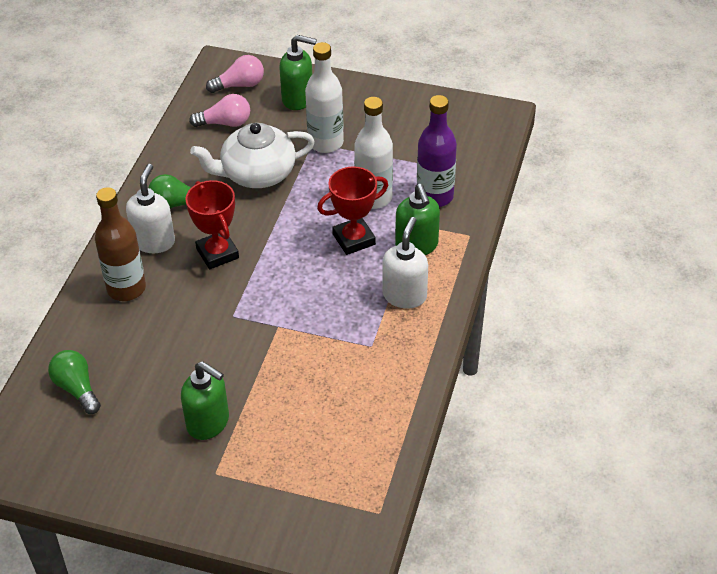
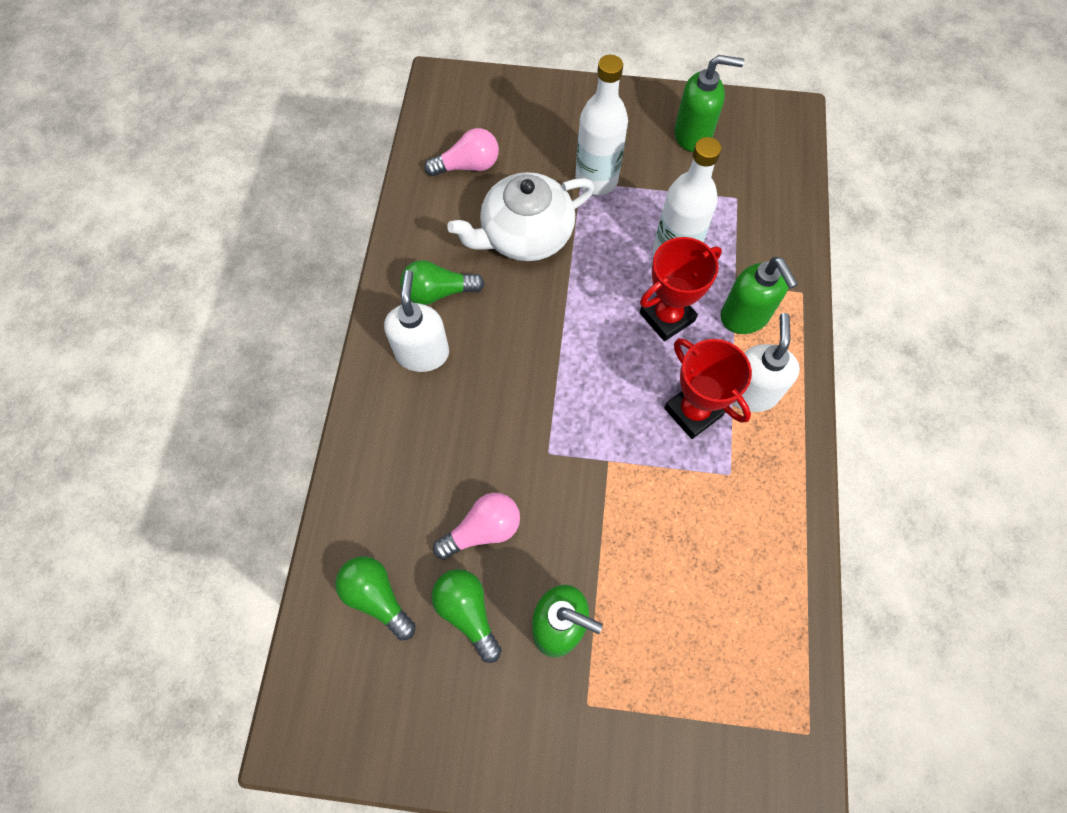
camera: 10 degrees left, 20 degrees up
(126, 288) = (404, 430): brown bottle -> none
(142, 406) = (468, 612): none -> green light bulb
(217, 253) = (506, 360): red trophy -> red trophy (693, 411)
(239, 85) = (472, 109): pink light bulb -> pink light bulb (483, 530)
(298, 99) = (547, 121): green soap dispenser -> green soap dispenser (693, 135)
(435, 196) = (746, 241): purple bottle -> none

